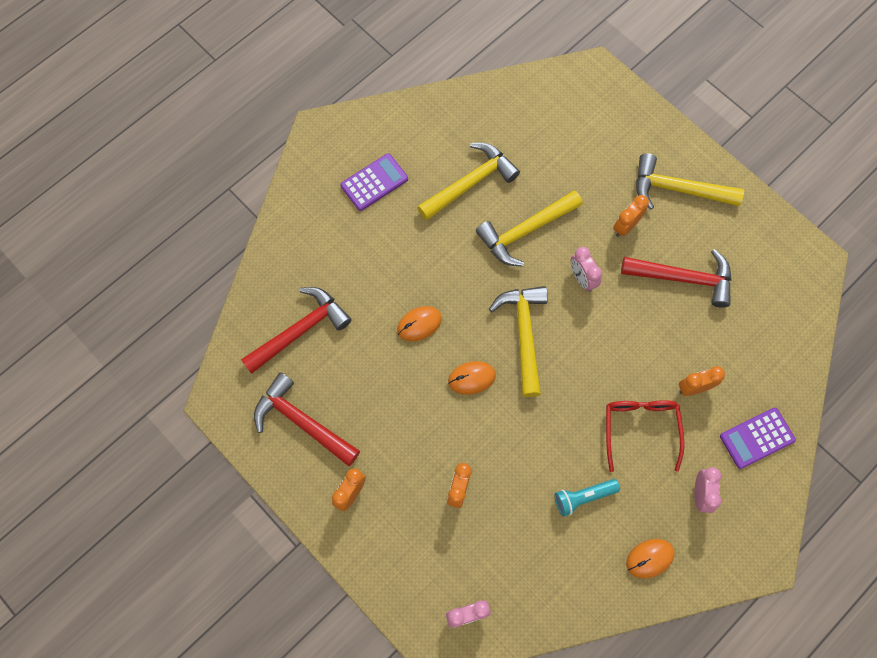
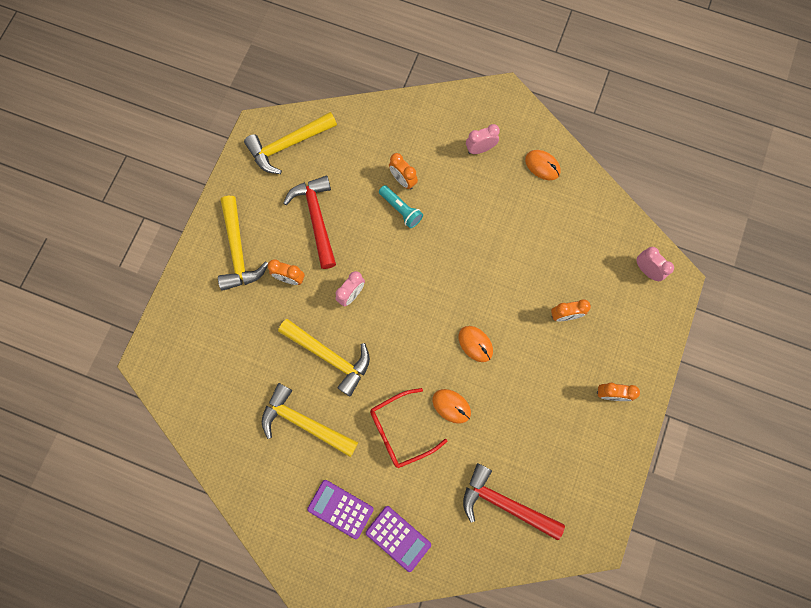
camera: 115 degrees left, 5 degrees up
(302, 421) = (577, 461): red hammer -> none
(524, 334) = (420, 319): yellow hammer -> yellow hammer (288, 145)
(583, 497) = (523, 225): turquoise flashlight -> turquoise flashlight (401, 209)
(640, 429) = (453, 205): red glasses -> red glasses (401, 430)
(756, 438) = (420, 126): purple calculator -> purple calculator (398, 538)

